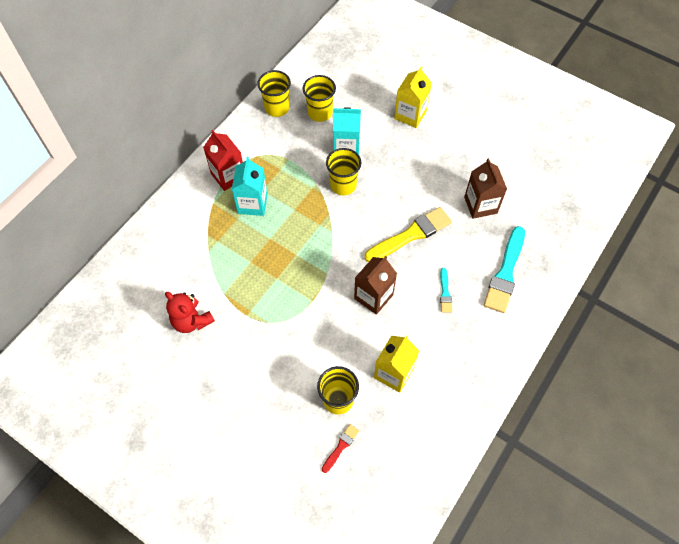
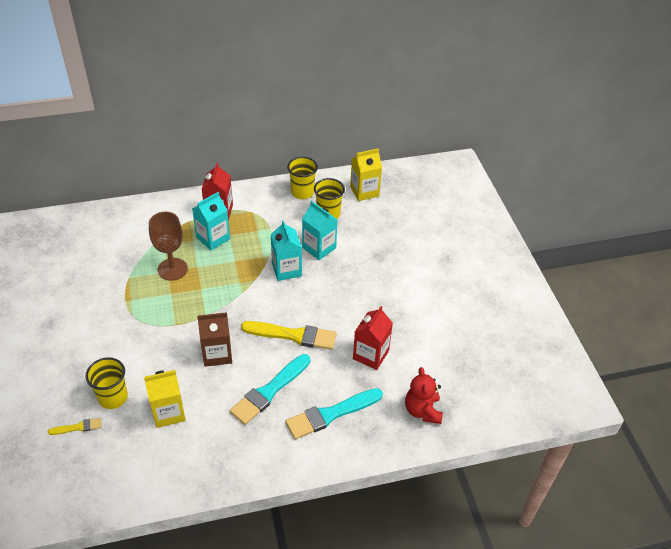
camera: 40 degrees right, 15 degrees down
(192, 321) = (90, 278): red teddy bear -> red teddy bear (422, 410)
(252, 256) = (172, 269): none -> brown goblet
(341, 446) = (78, 427): red brush -> yellow brush
(343, 185) = (286, 269): yellow cup -> turquoise carton
(410, 115) = (393, 259): yellow carton -> yellow carton (364, 191)
(445, 293) = (269, 391): turquoise brush -> turquoise brush, size x2.05
(480, 205) = (370, 355): brown carton -> red carton

